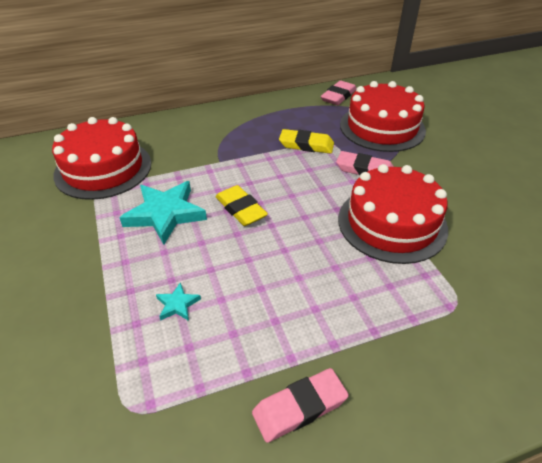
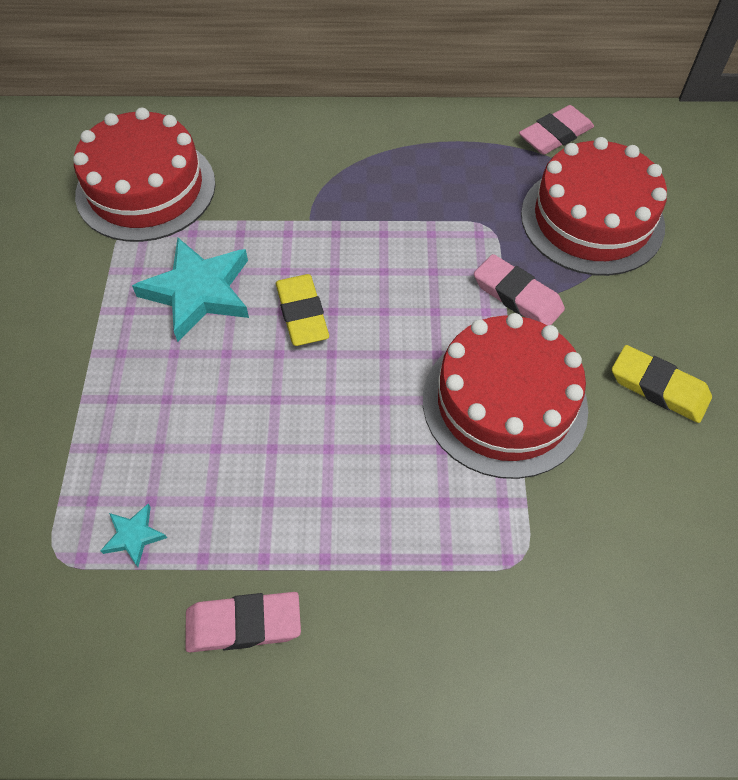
camera: 20 degrees right, 15 degrees up
(177, 304) = (160, 437): turquoise star -> turquoise star (134, 536)
(306, 145) = (452, 223): yellow eraser -> yellow eraser (659, 387)

